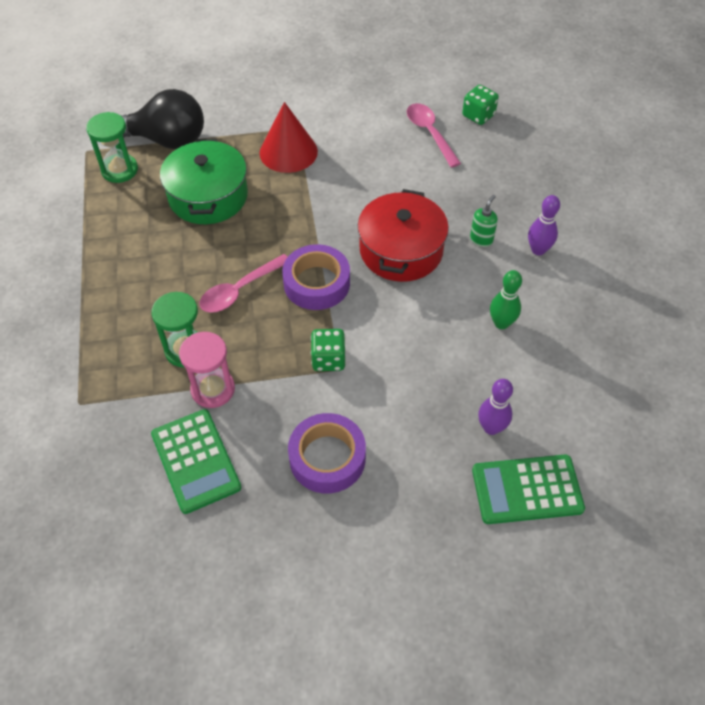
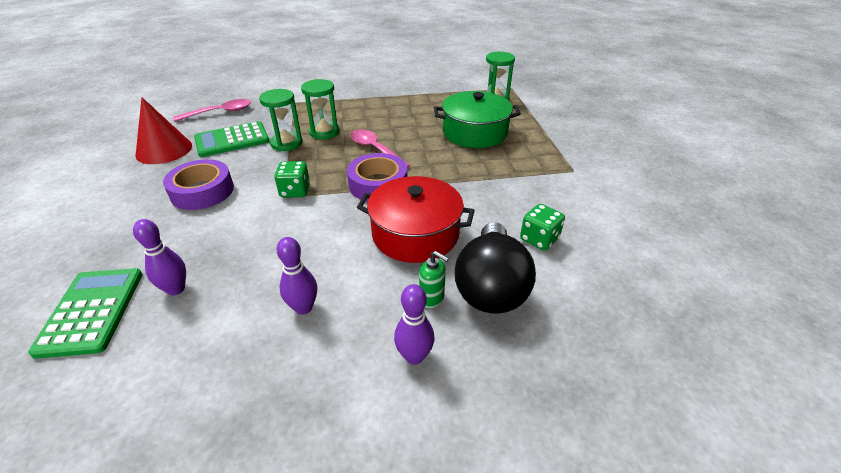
camera: 90 degrees right, 15 degrees down
(167, 140) = (533, 114): black light bulb -> black light bulb (490, 287)
(213, 389) = (286, 143): pink hourglass -> green hourglass
(288, 152) = (539, 167): red cone -> red cone (164, 150)
(429, 133) = (605, 261): pink spoon -> pink spoon (220, 112)
(478, 115) = (664, 311): green dice -> green dice (539, 239)
(501, 323) = (303, 307): green bowling pin -> purple bowling pin

